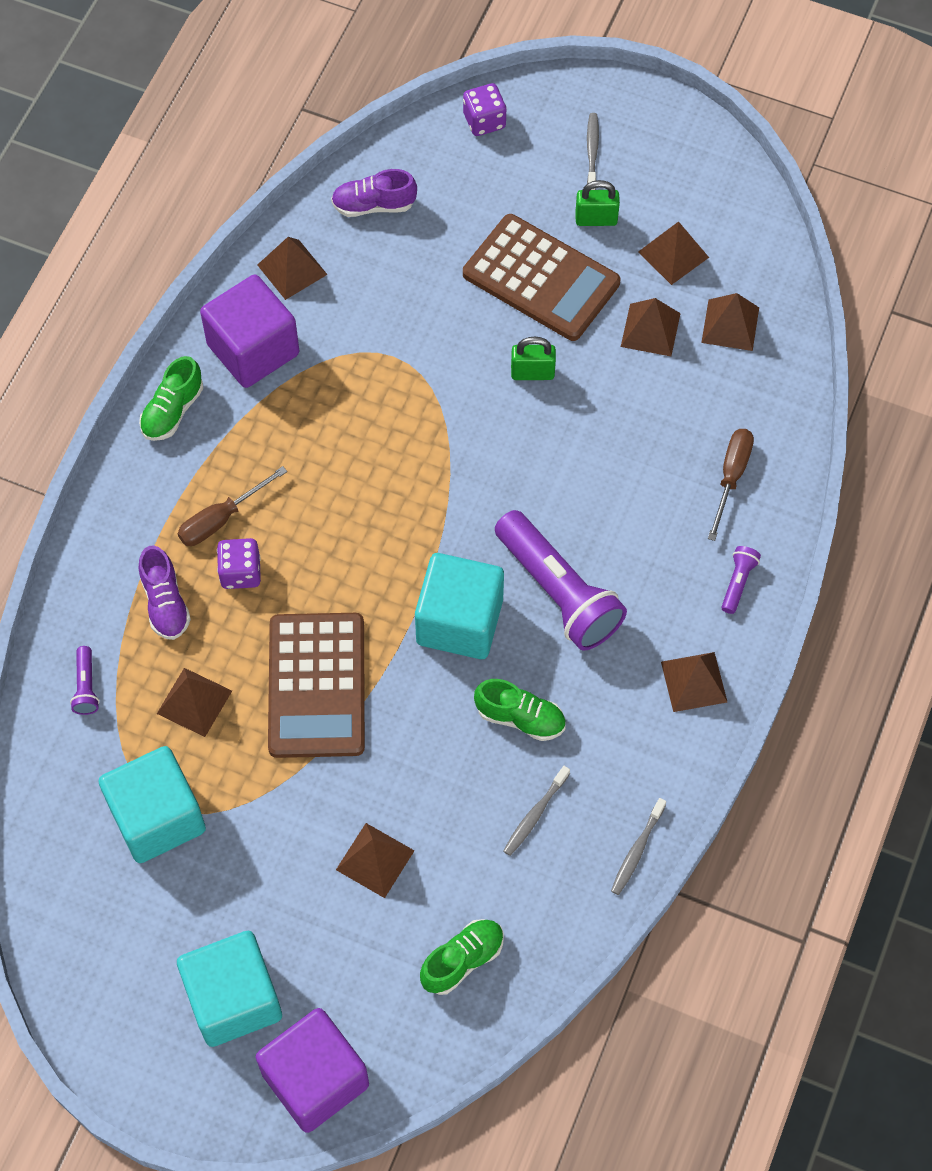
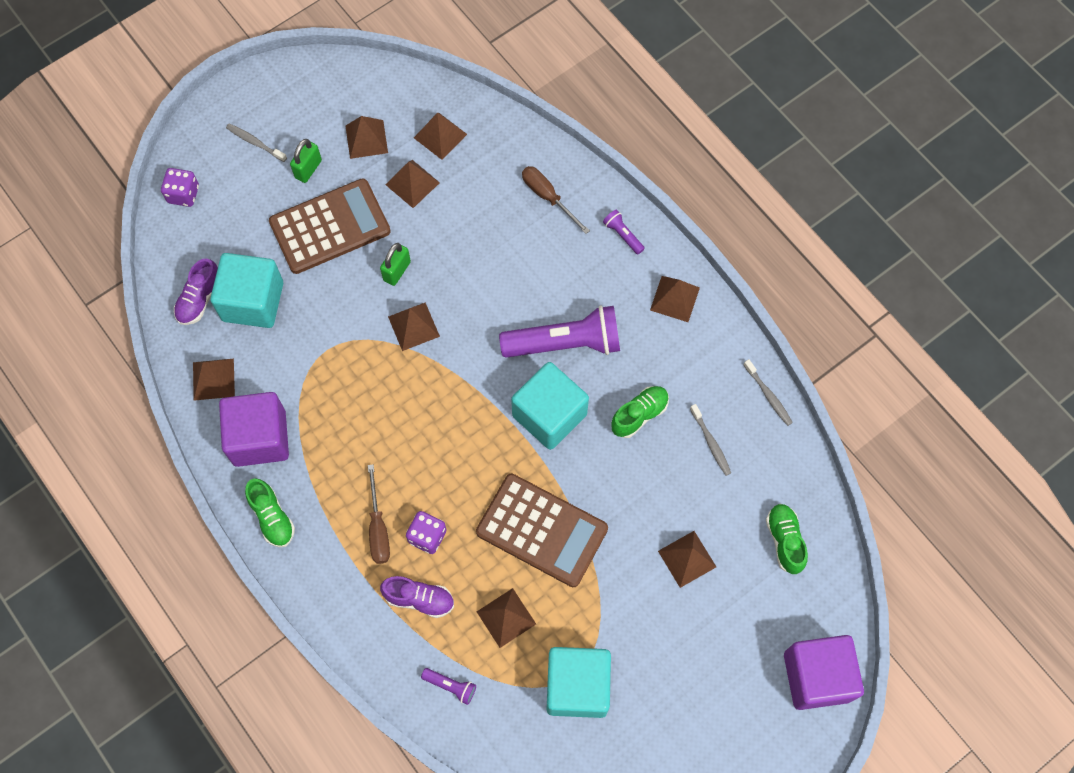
camera: 60 degrees left, 5 degrees up
(233, 999) = (734, 701): turquoise cube -> turquoise cube (253, 301)
(477, 425) = (413, 326): none -> brown pyramid

